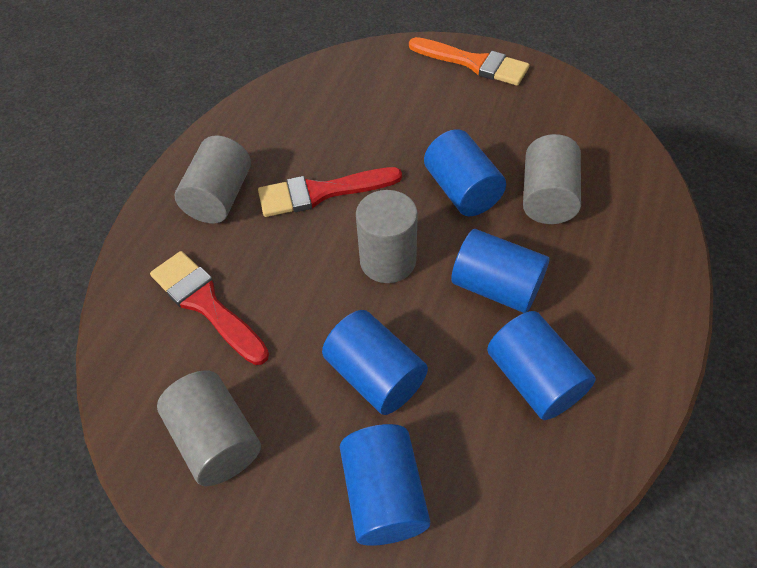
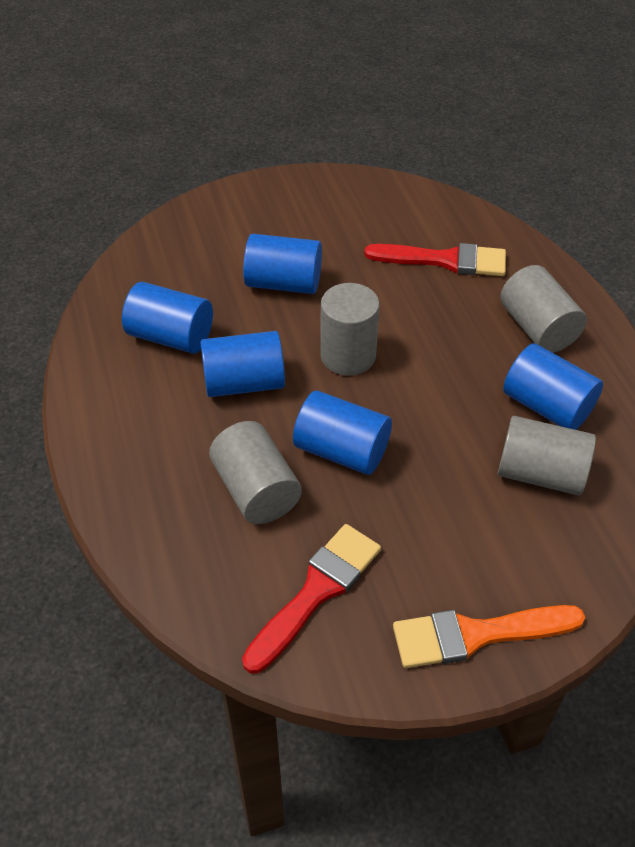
camera: 140 degrees right, 5 degrees down
(216, 439) = (347, 208): grey cylinder -> grey cylinder (540, 473)
(321, 192) = (462, 378): red brush -> red brush (316, 591)
(384, 495) = (223, 236): blue cylinder -> blue cylinder (547, 406)

